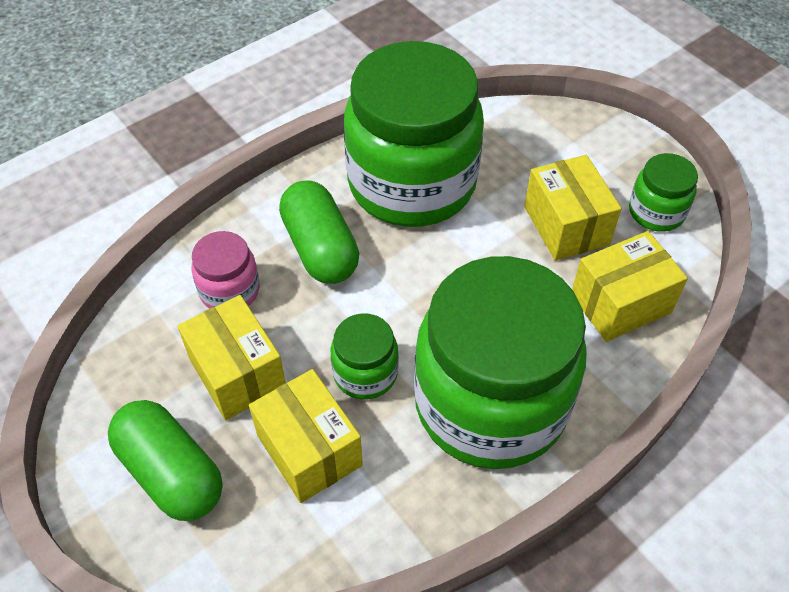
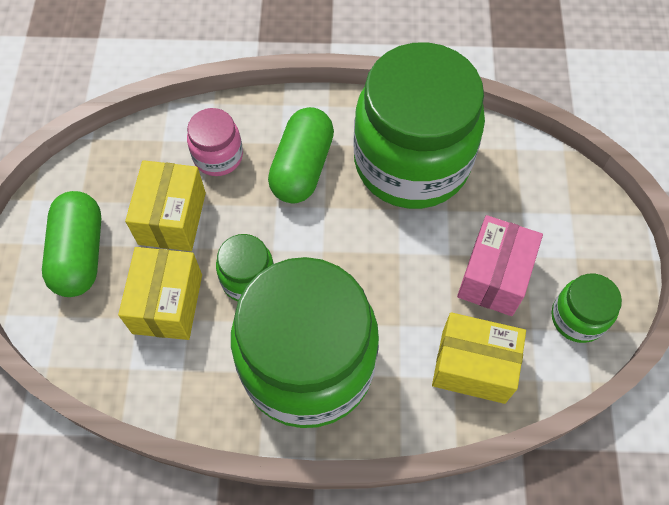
camera: 40 degrees right, 10 degrees up
(566, 225) = (493, 276): yellow box -> pink box

